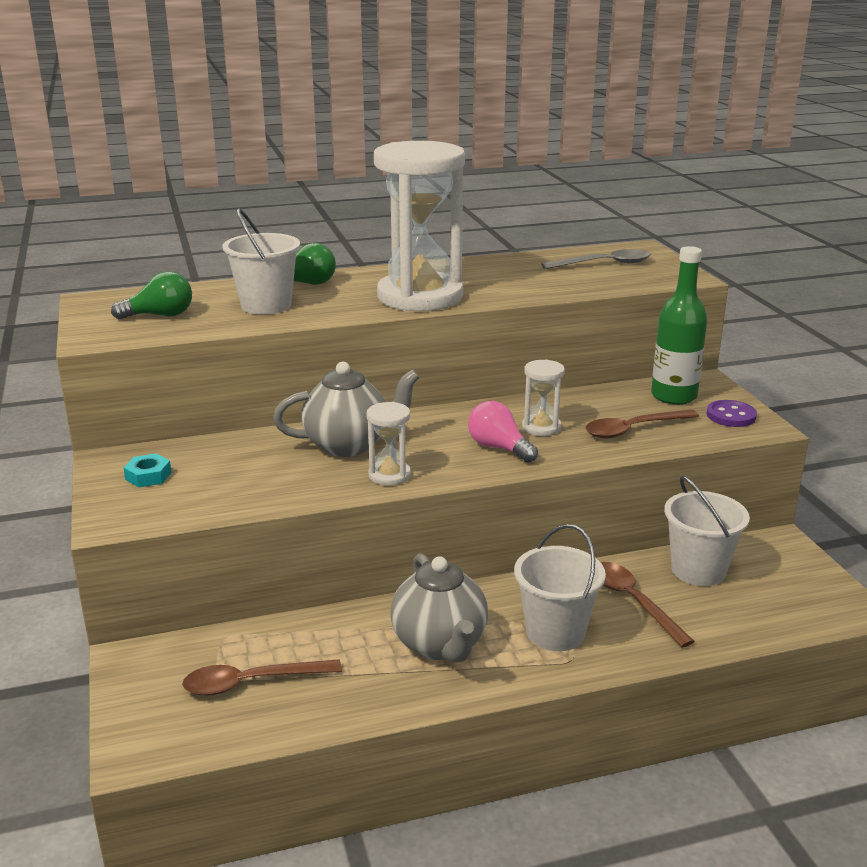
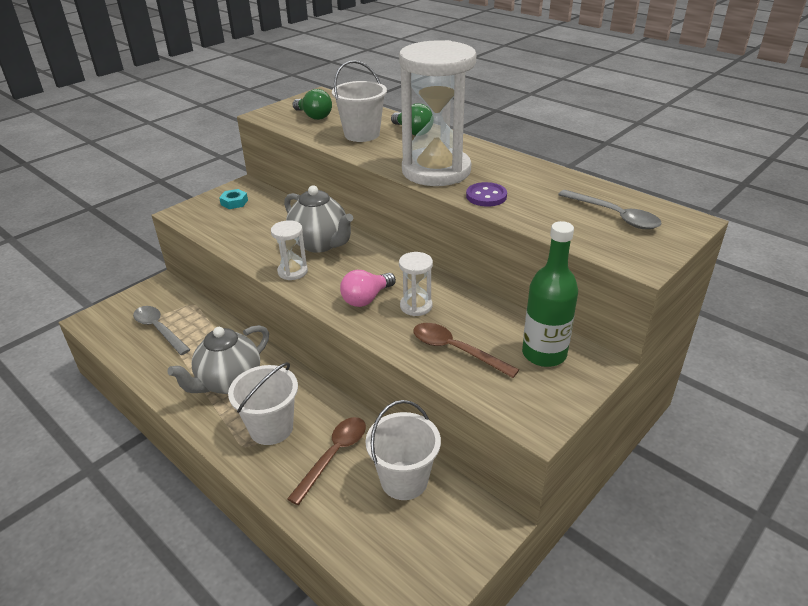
camera: 60 degrees right, 10 degrees up
(251, 682) = (159, 329): brown spoon -> grey spoon
(498, 448) = (366, 299): pink light bulb -> pink light bulb turned 150 degrees counterclockwise
(731, 416) = (540, 398): purple button -> purple button (486, 196)

